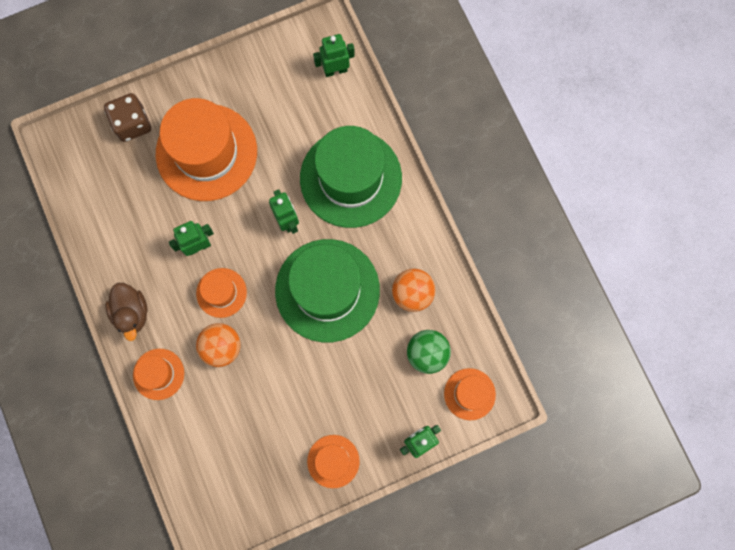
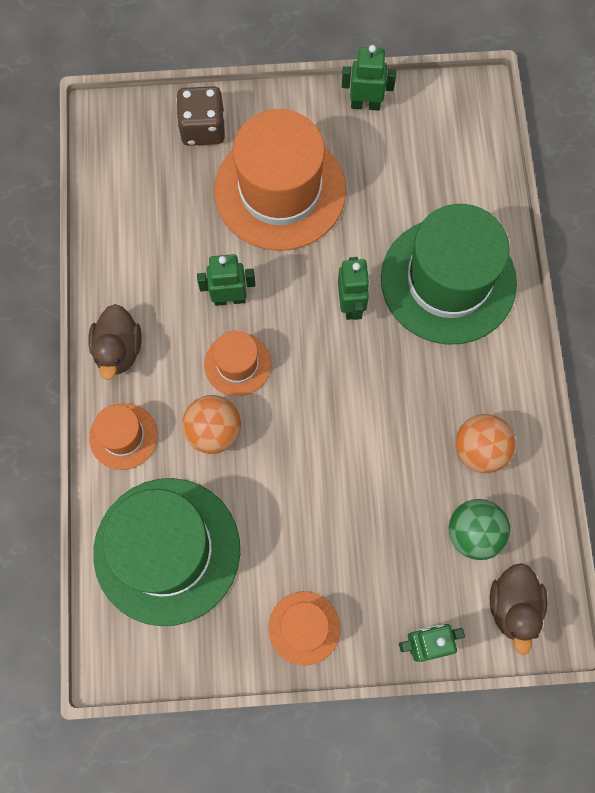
camera: 20 degrees right, 5 degrees down
(327, 290) = (371, 407): green hat -> green hat (167, 550)
(335, 70) = (473, 146): green robot -> green robot (365, 104)
(469, 394) = (513, 606): orange hat -> brown duck

